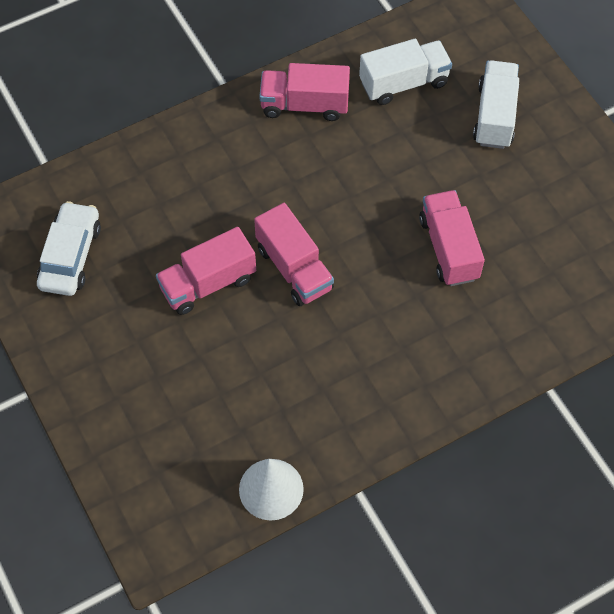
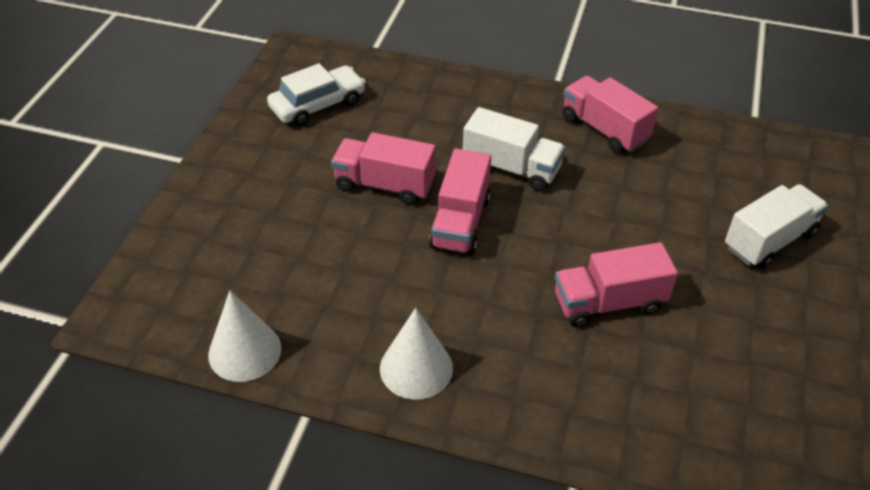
camera: 45 degrees right, 15 degrees down
(388, 399) = (416, 368): none -> white cone
(404, 83) = (708, 167): white truck -> white truck (511, 168)
(449, 248) = (608, 303): pink truck -> pink truck turned 135 degrees counterclockwise

